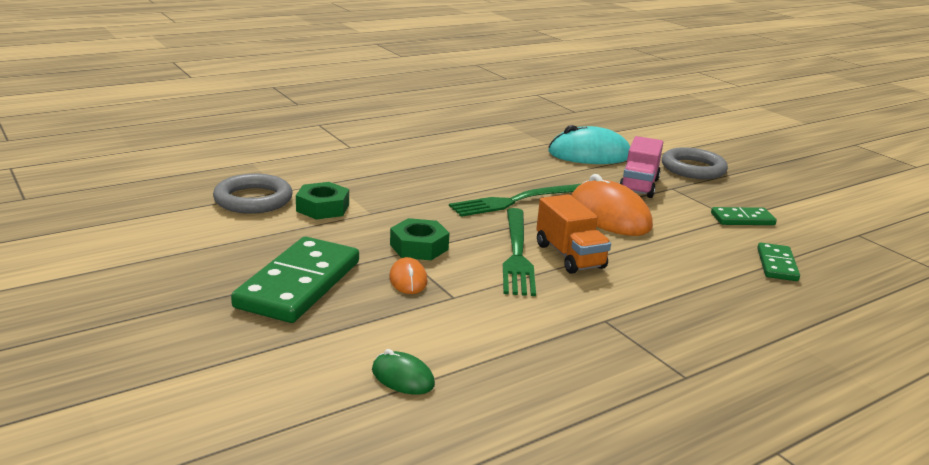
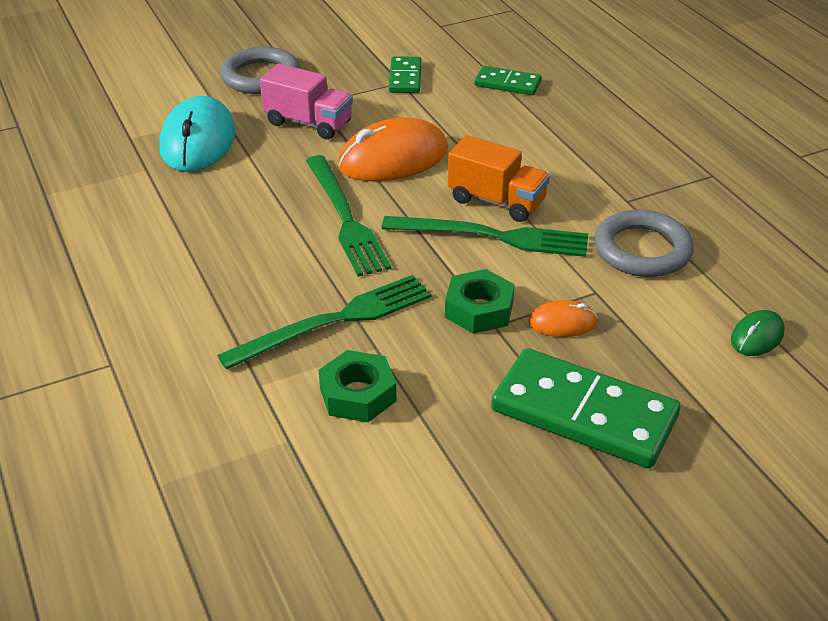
camera: 80 degrees left, 15 degrees up
(253, 199) = (321, 472): grey ring -> grey ring (642, 250)
(397, 200) = (334, 321): none -> green fork
(569, 256) = (496, 201): orange truck -> orange truck turned 45 degrees clockwise

